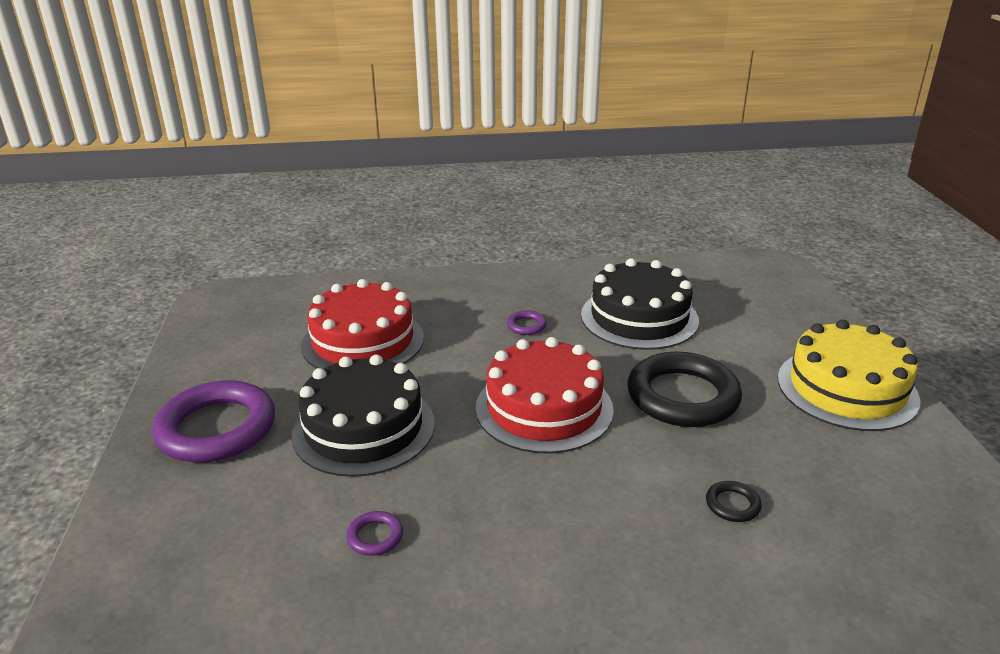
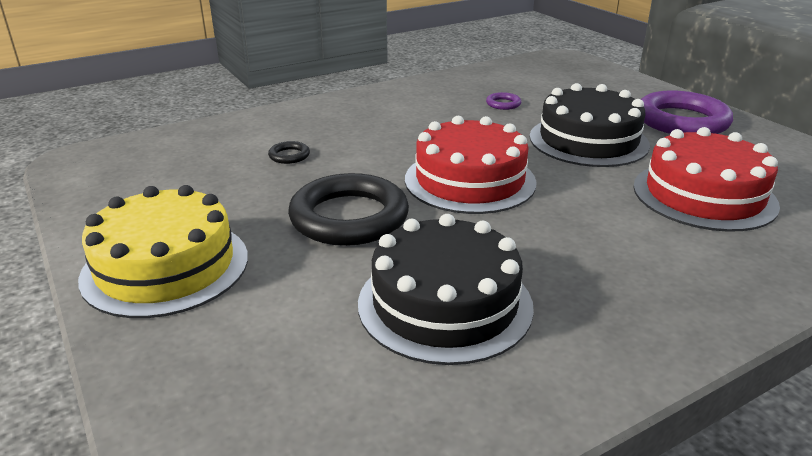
camera: 155 degrees right, 0 degrees up
(526, 325) = (571, 253): purple ring -> none

